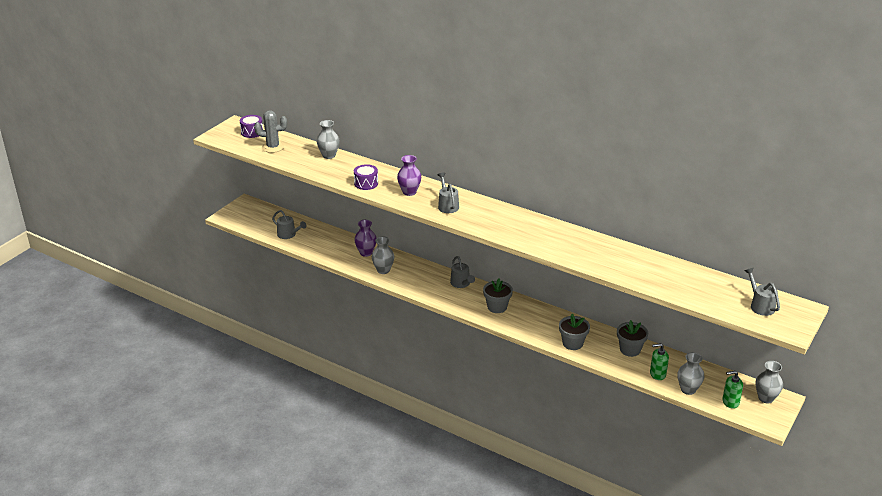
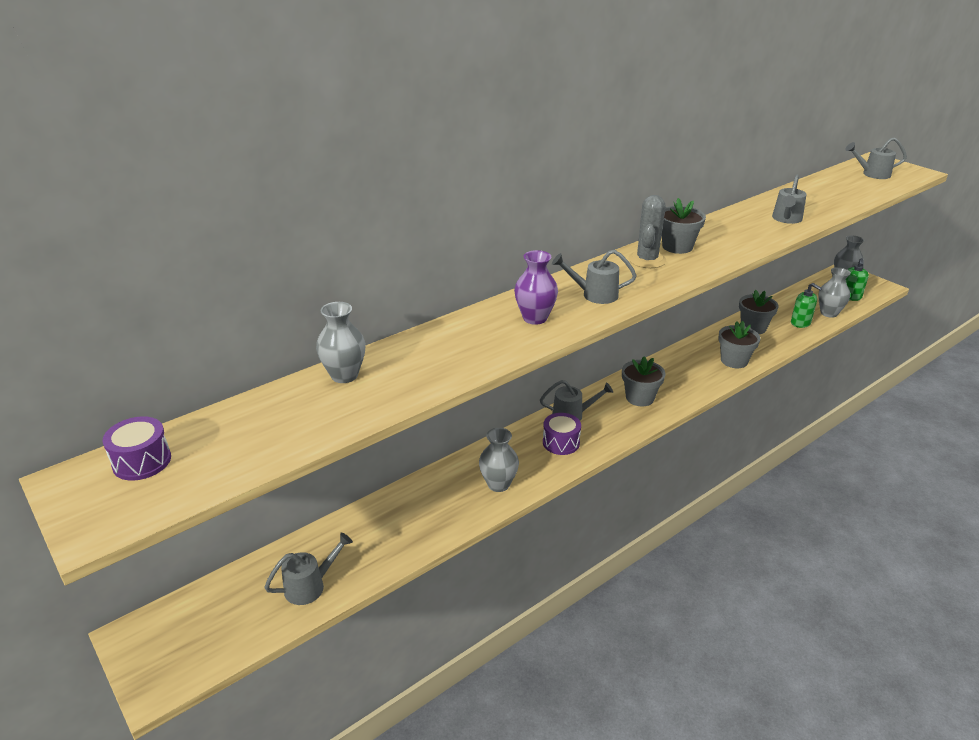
camera: 70 degrees left, 0 degrees up
(273, 147) = (243, 441): grey cactus -> grey cactus (647, 260)
(366, 183) = (480, 353): purple drum -> purple drum (561, 442)
(366, 253) = (436, 493): purple vase -> none
(533, 225) = (677, 247): none -> grey flower pot
(617, 265) = (786, 219): none -> grey watering can
(657, 374) = (800, 323): green soap dispenser -> green soap dispenser turned 60 degrees counterclockwise

